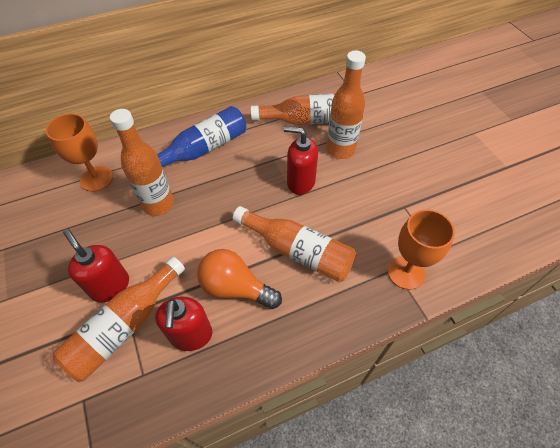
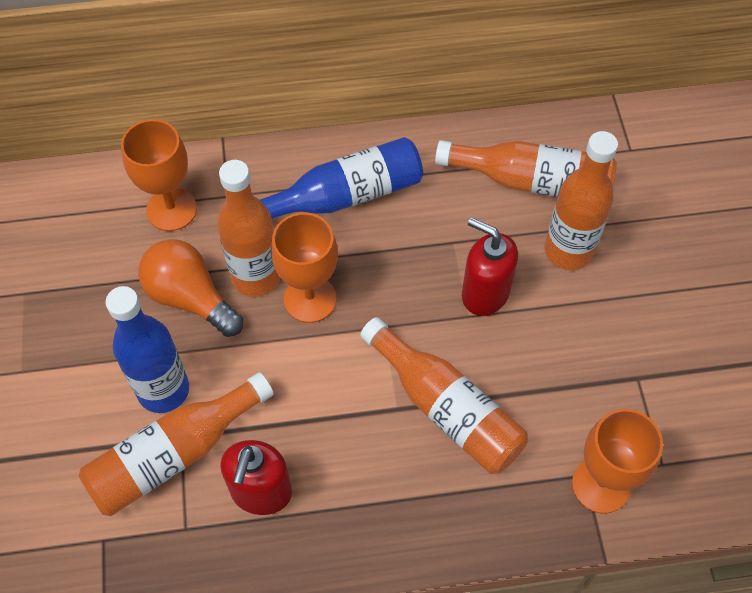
camera: 15 degrees right, 5 degrees up
(110, 286) = (163, 390): red soap dispenser -> blue bottle
(195, 209) = (310, 299): none -> orange goblet
(236, 288) = (340, 441): orange light bulb -> orange light bulb (190, 298)

